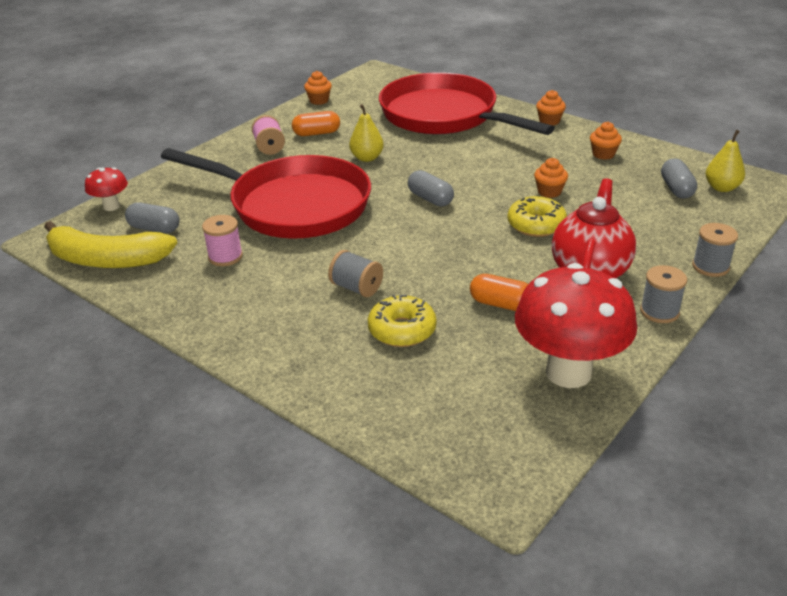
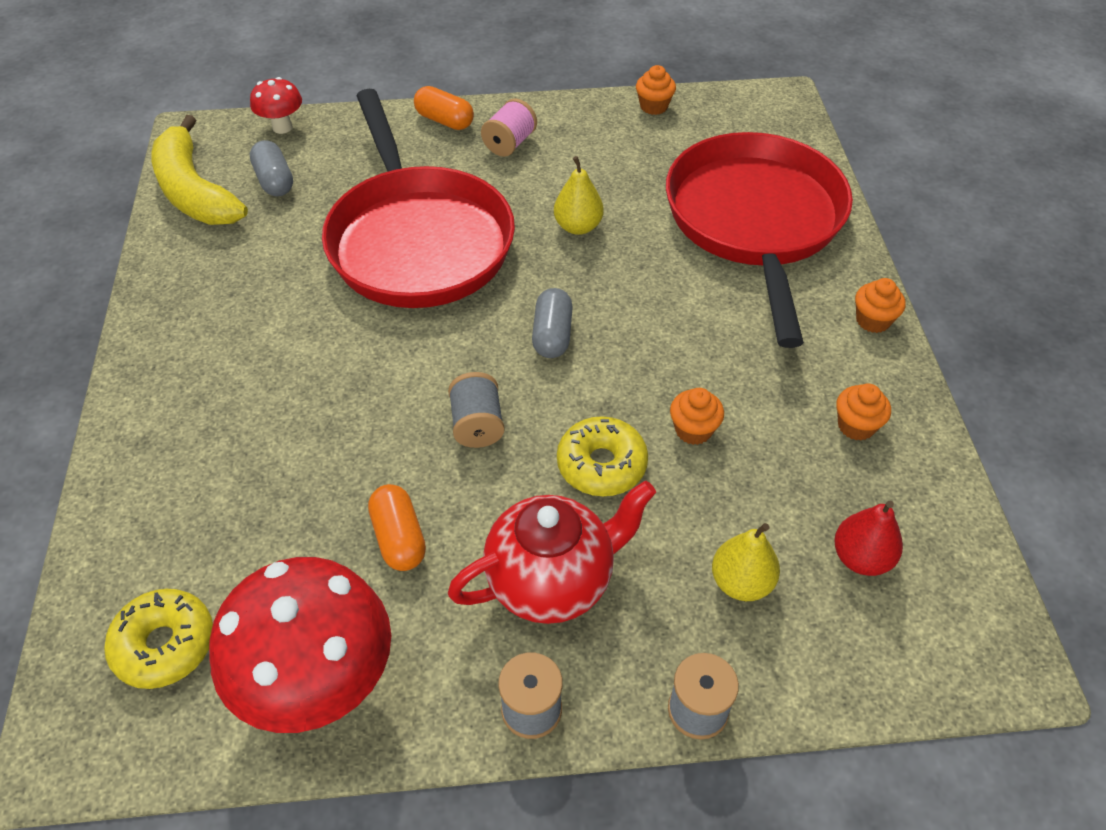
camera: 45 degrees right, 15 degrees up
(225, 257) = (275, 261): pink spool -> none
(316, 133) = (581, 154): orange capsule -> orange capsule (444, 120)
(356, 288) = (315, 395): grey spool -> grey spool (477, 425)
(402, 330) = (272, 483): yellow donut -> yellow donut (165, 645)
(676, 189) = (861, 558): grey capsule -> red pear
(721, 188) = (929, 609): yellow pear -> yellow pear (741, 582)

